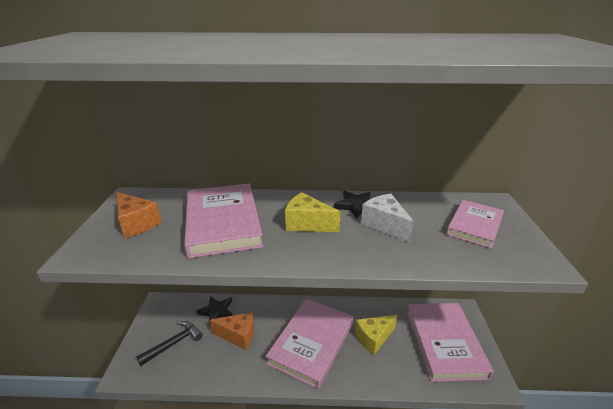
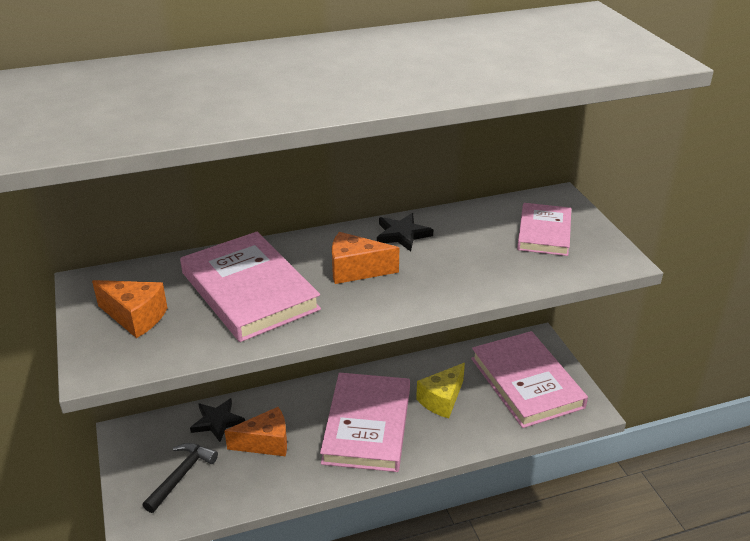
camera: 20 degrees left, 5 degrees up
(307, 224) = (356, 270): yellow cheese -> orange cheese
(385, 225) = (447, 252): white cheese -> none

